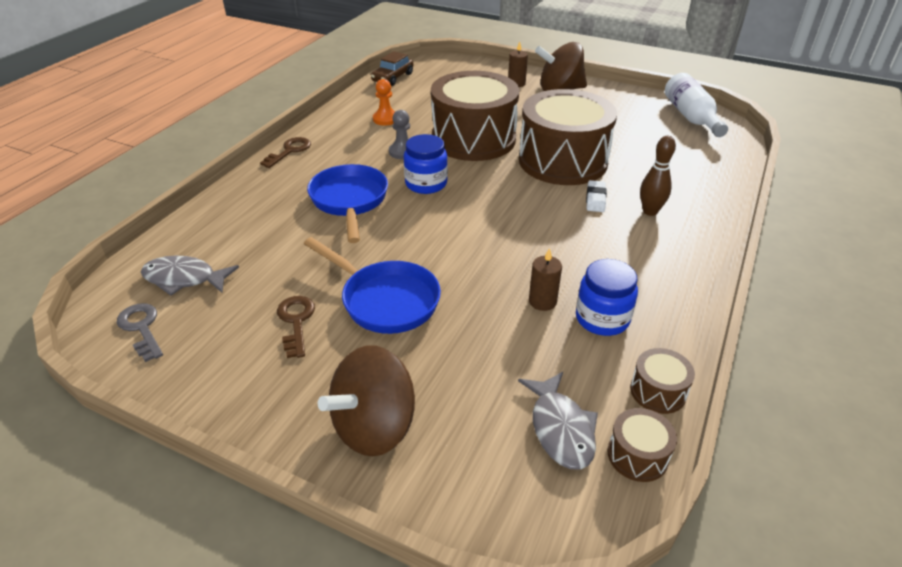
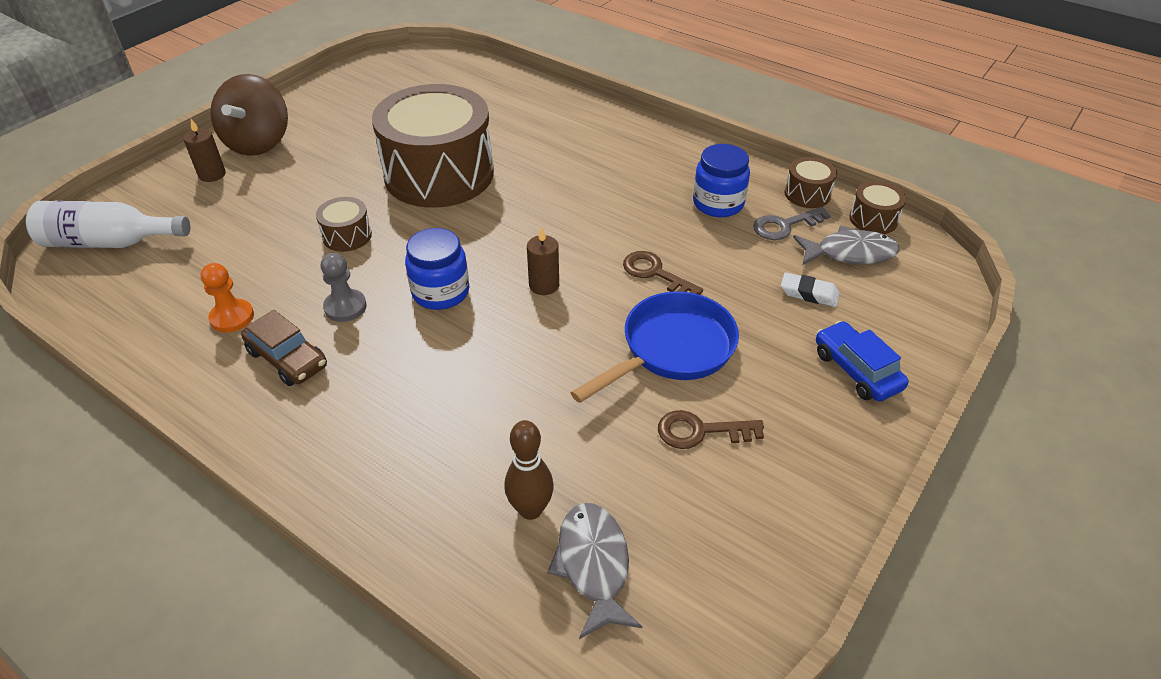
camera: 80 degrees left, 5 degrees up
(141, 328) = (697, 607): grey key -> grey key (784, 226)
(184, 279) = (593, 565): grey fish -> grey fish turned 150 degrees clockwise
(289, 151) = (270, 441): brown key -> brown key (655, 273)
(349, 201) = (454, 371): blue pan -> none
(374, 427) = (856, 370): brown spinning top -> blue car
(393, 77) = (85, 297): brown car -> brown car (287, 358)
(473, 139) = (347, 236): brown drum -> brown drum, size x0.41
(542, 301) = (689, 234): brown candle -> brown candle (544, 285)
(595, 199) = (527, 168): white eraser -> white eraser (809, 293)
(650, 211) = (560, 139): brown bowling pin -> brown bowling pin (530, 509)
(691, 117) = (391, 71): white bottle -> white bottle (109, 242)

